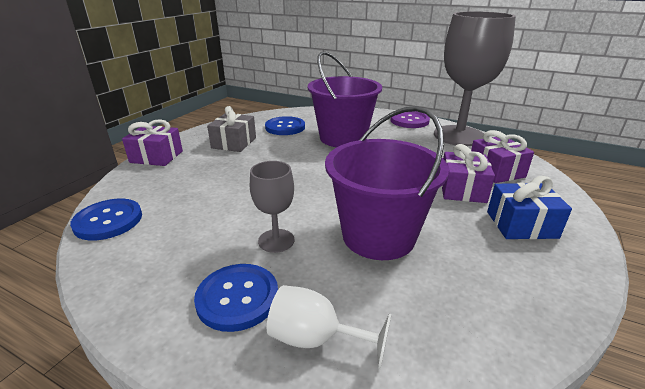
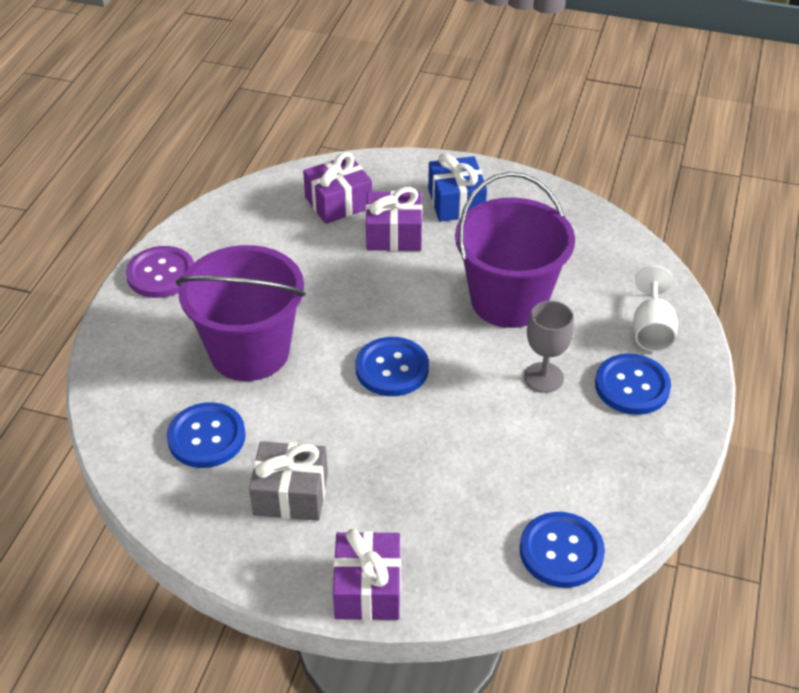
camera: 100 degrees left, 15 degrees up
(313, 176) = (392, 368): none -> blue button
(459, 136) = (225, 223): grey goblet -> none

